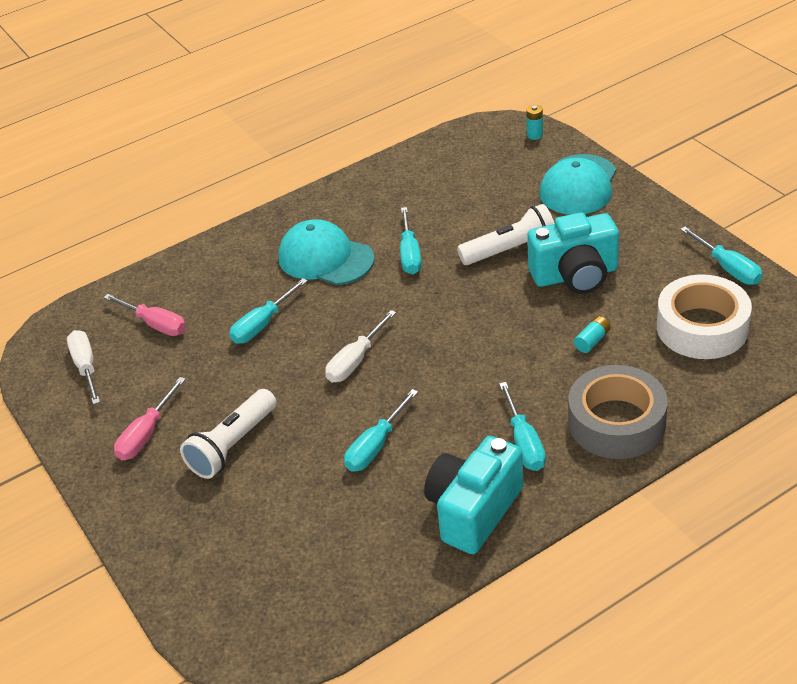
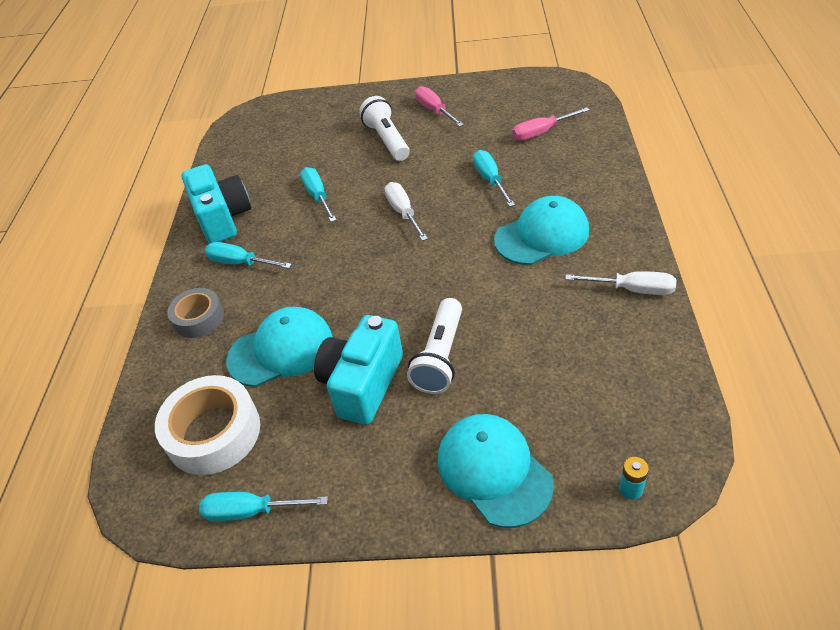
camera: 125 degrees right, 5 degrees up
(86, 367) = (524, 98): white screwdriver -> white screwdriver (632, 289)
(410, 254) = (499, 287): turquoise screwdriver -> none
(592, 341) = (281, 350): turquoise battery -> turquoise cap
(616, 422) = (199, 318): grey tape -> grey tape, size x0.62

